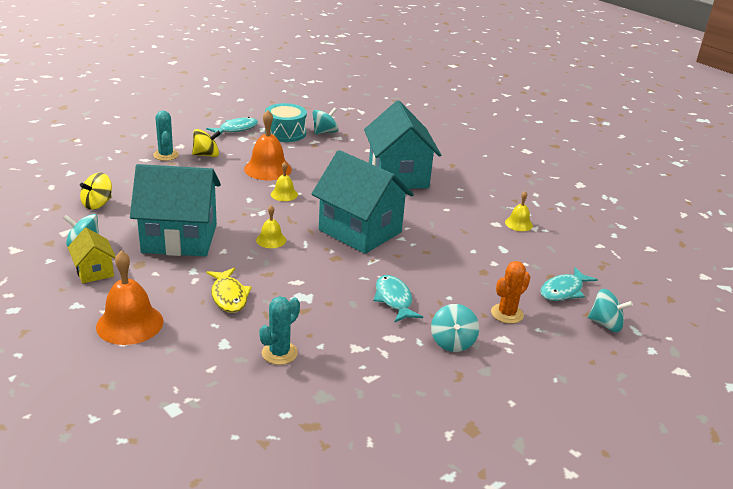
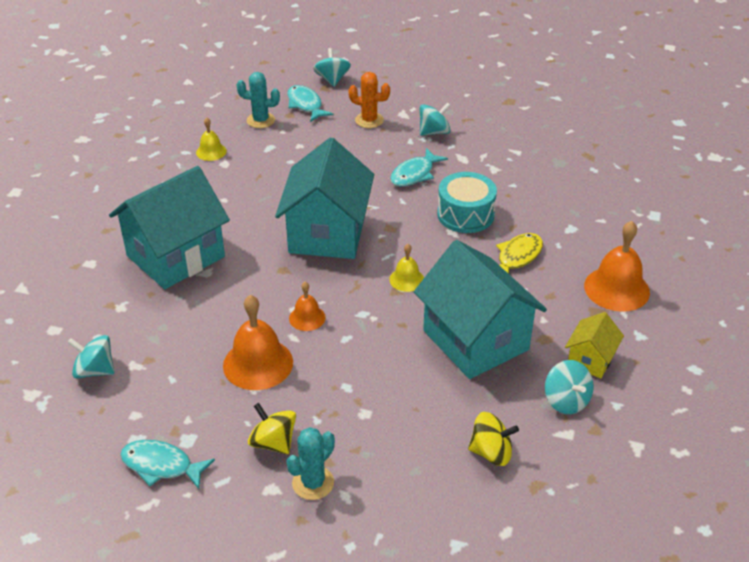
camera: 120 degrees left, 10 degrees up
(279, 353) = (545, 198): turquoise cactus -> turquoise cactus (261, 120)
(284, 194) = (307, 318): yellow bell -> orange bell
(285, 133) = (130, 407): turquoise drum -> turquoise drum (465, 214)
(563, 291) = (305, 105): turquoise fish -> turquoise fish turned 135 degrees counterclockwise

